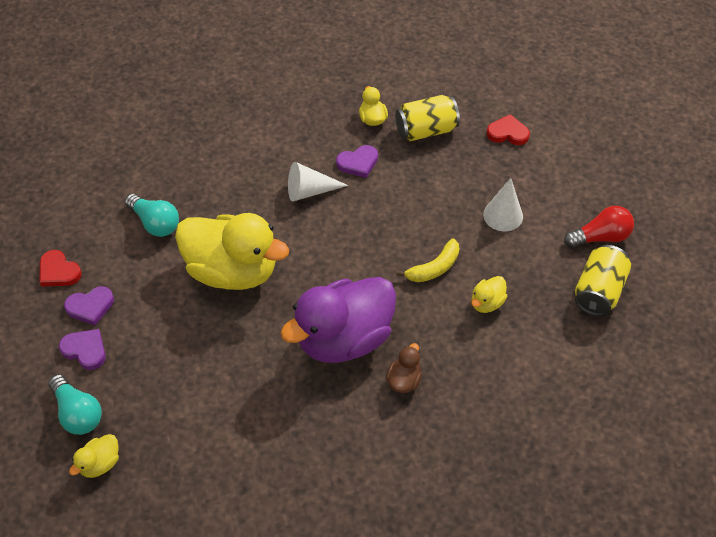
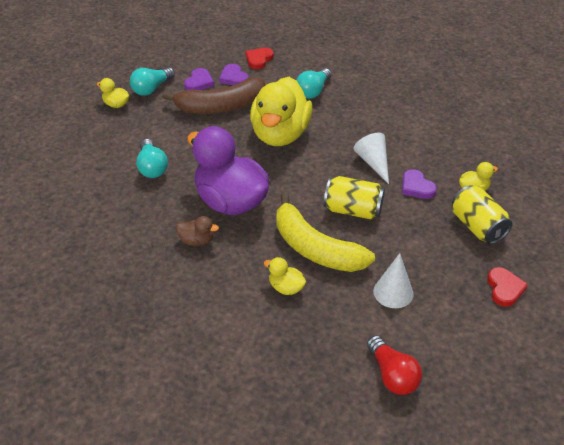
camera: 80 degrees right, 10 degrees down
(152, 329) = (221, 106): none -> brown banana
(259, 421) = (152, 167): none -> turquoise light bulb
(434, 268) = (315, 248): yellow banana -> yellow banana, size x1.87
(598, 291) = (321, 375): yellow can -> yellow can (353, 210)

